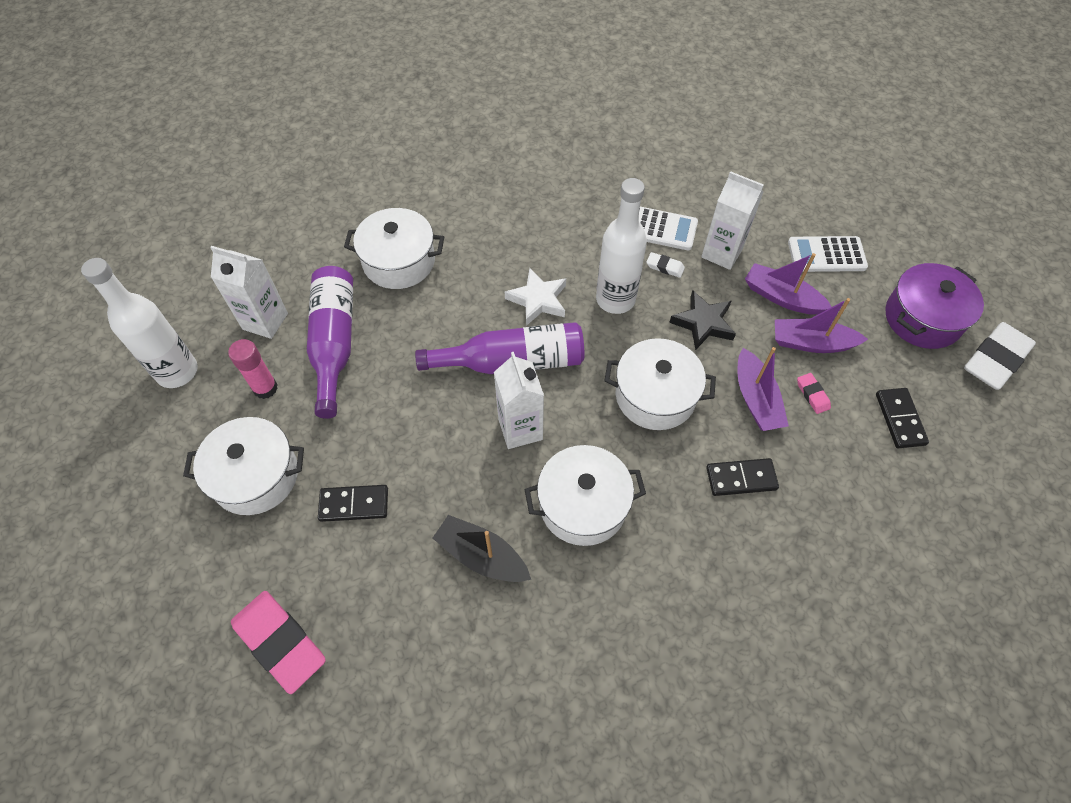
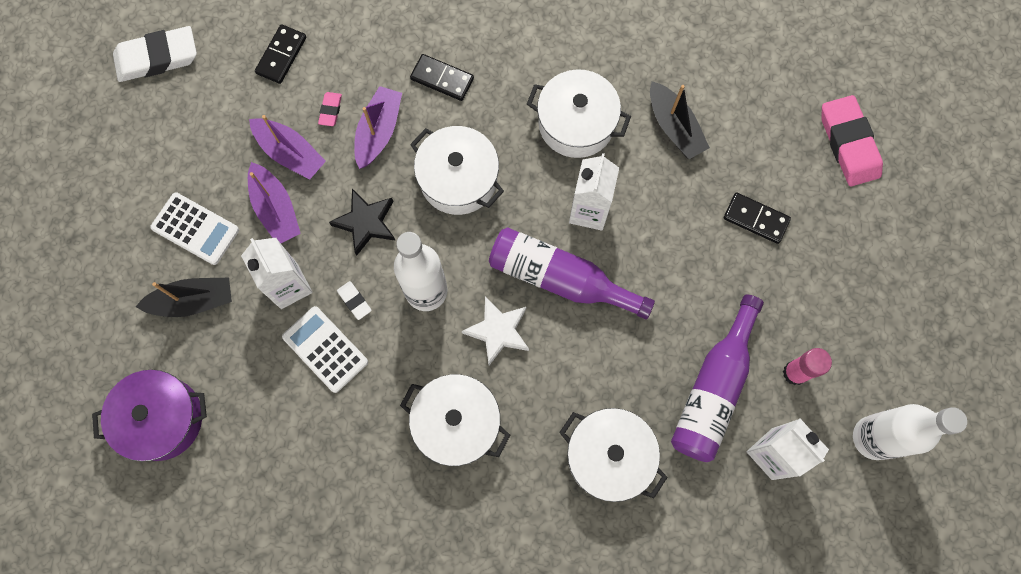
camera: 150 degrees left, 15 degrees up
(256, 476) = (829, 287): white pot -> white pot (457, 423)
(780, 212) = (193, 301): none -> black boat
(922, 318) = (176, 122): purple pot -> purple pot (162, 419)

